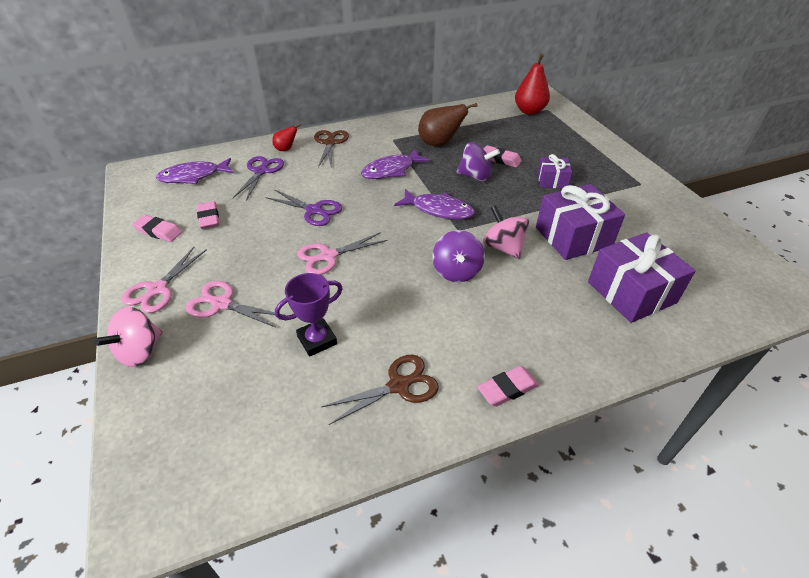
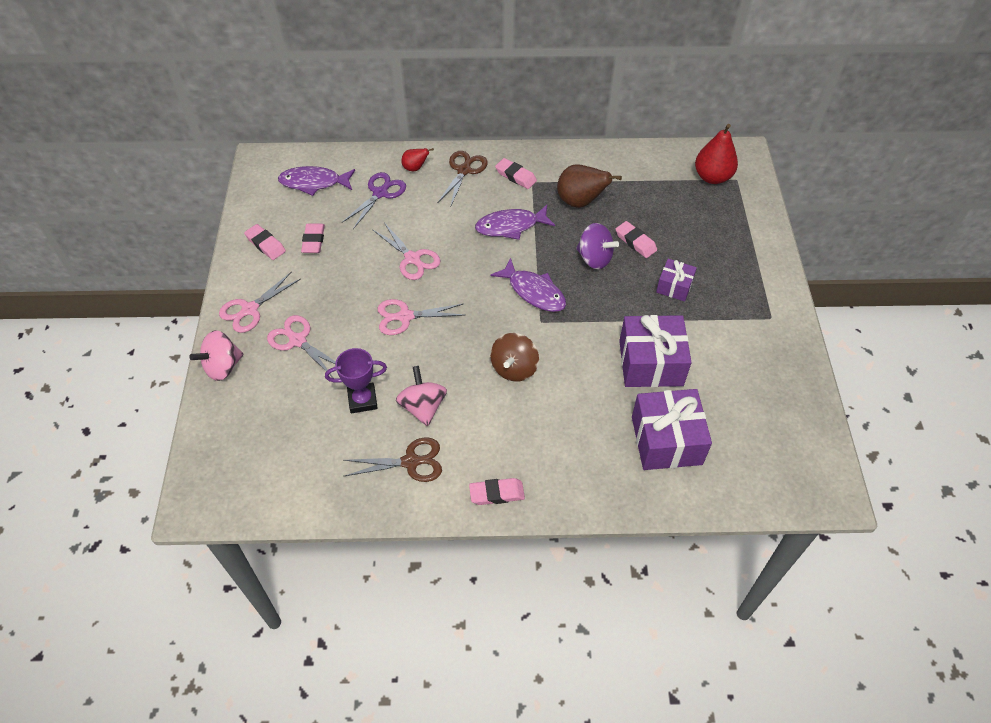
camera: 20 degrees right, 10 degrees up
(314, 210) = (412, 259): purple scissors -> pink scissors
(376, 138) = (515, 176): none -> pink eraser
(456, 271) = (514, 368): purple spinning top -> brown spinning top
(503, 247) = (573, 355): pink spinning top -> pink spinning top (423, 407)

